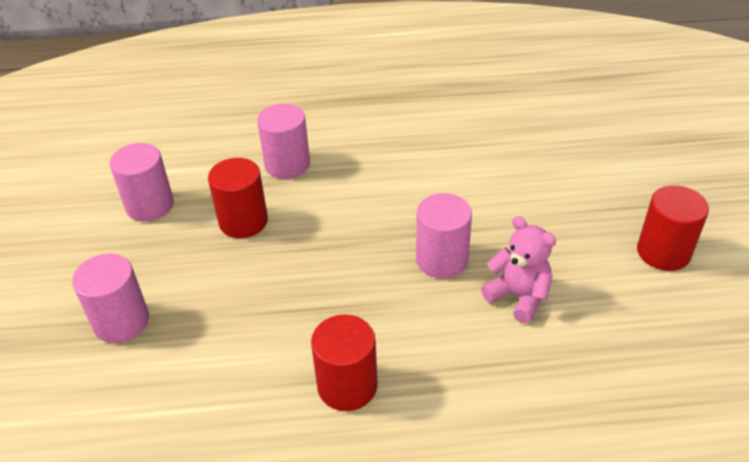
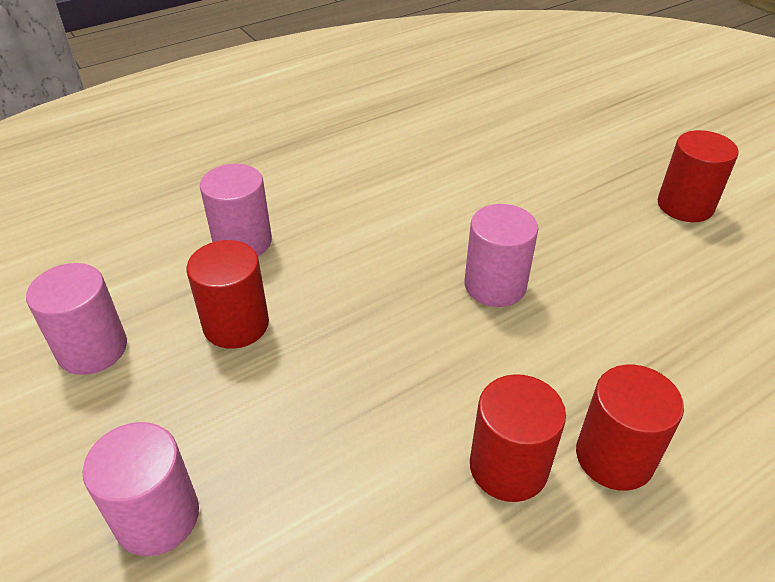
camera: 30 degrees left, 0 degrees up
(426, 412) = (614, 457): none -> red cylinder
(518, 296) = (599, 295): pink teddy bear -> none

